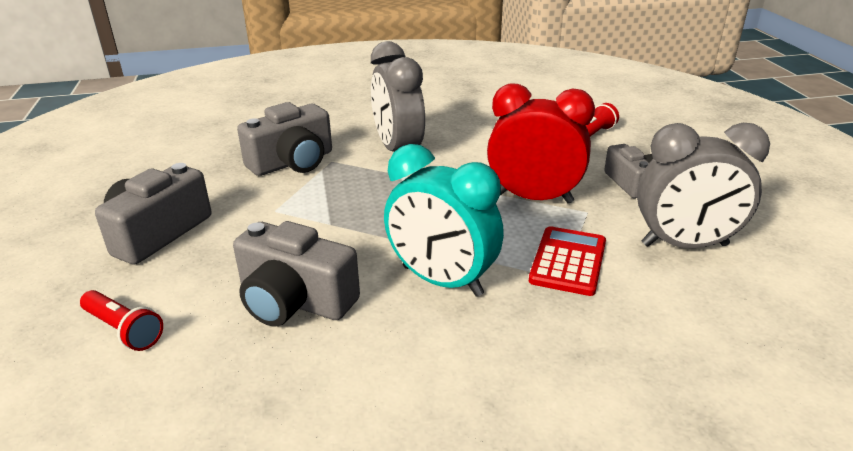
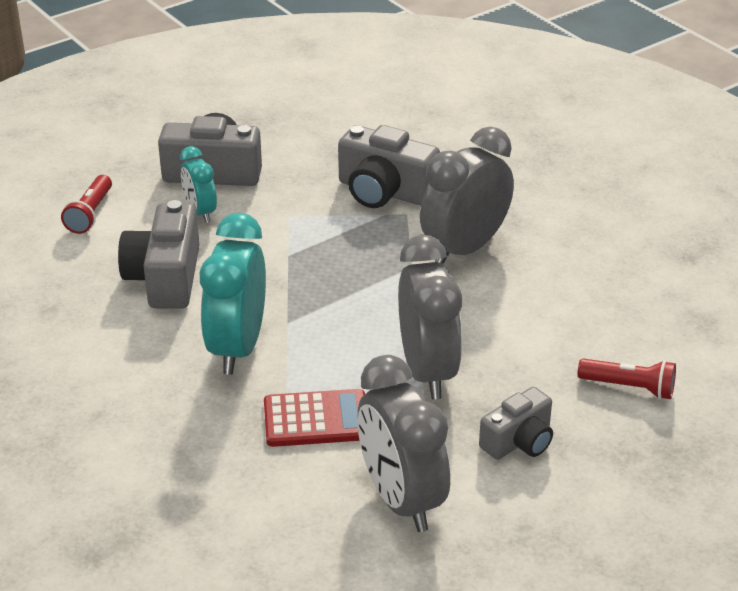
camera: 65 degrees right, 5 degrees up
(212, 255) = (200, 212): none -> turquoise clock
(534, 198) = (428, 371): red clock -> grey clock

